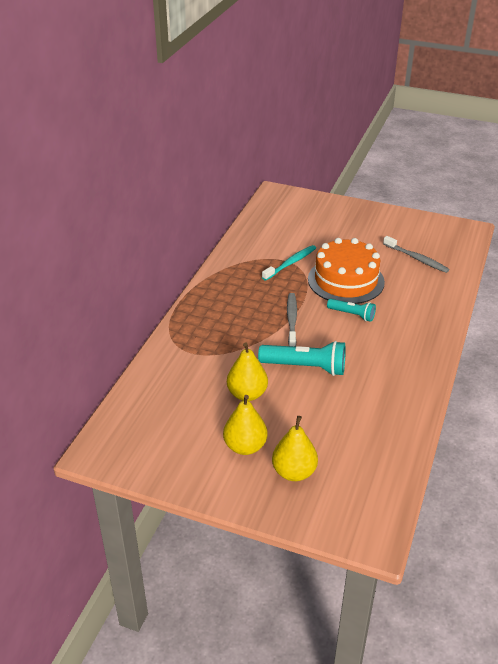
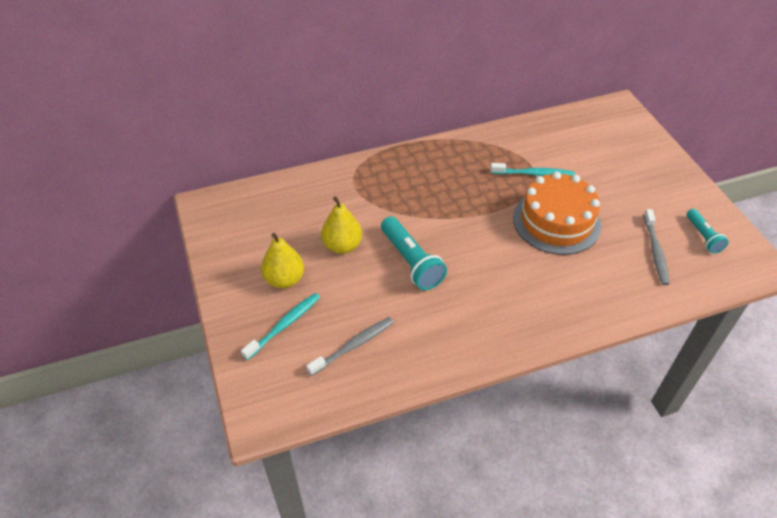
camera: 50 degrees right, 10 degrees up
(292, 320) = (460, 219): grey toothbrush -> grey toothbrush (353, 346)
(294, 472) = (284, 325): yellow pear -> turquoise toothbrush
(352, 315) = (514, 252): turquoise flashlight -> turquoise flashlight (703, 236)

